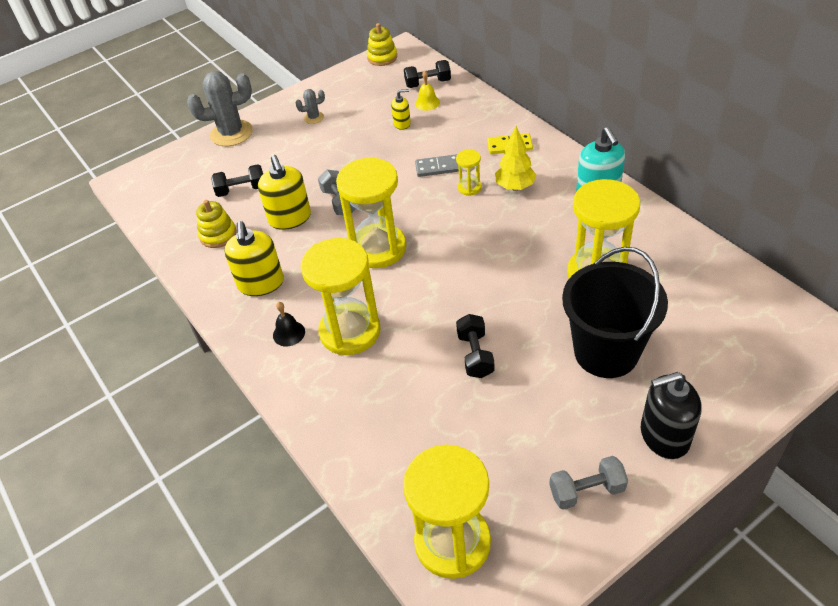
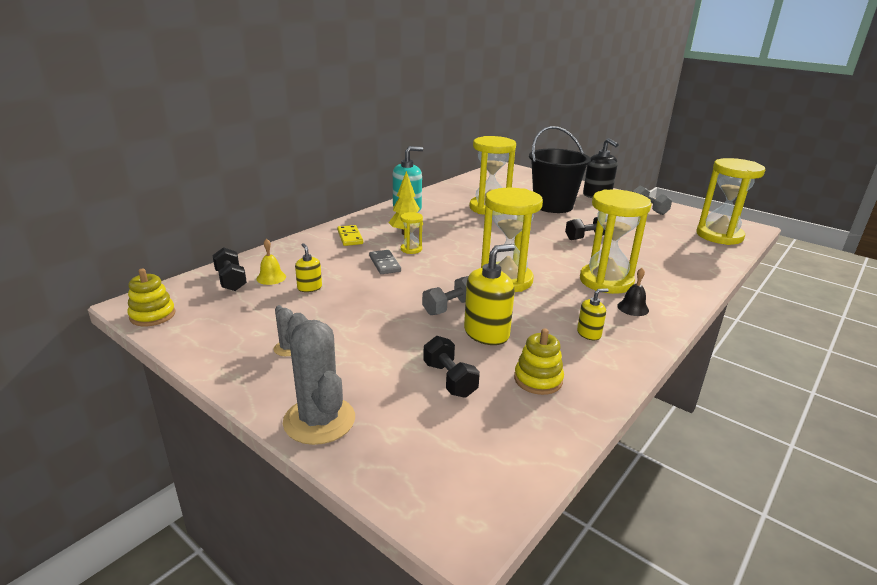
camera: 110 degrees left, 20 degrees down
(261, 283) = (589, 334): yellow soap dispenser -> yellow soap dispenser, size x0.54

